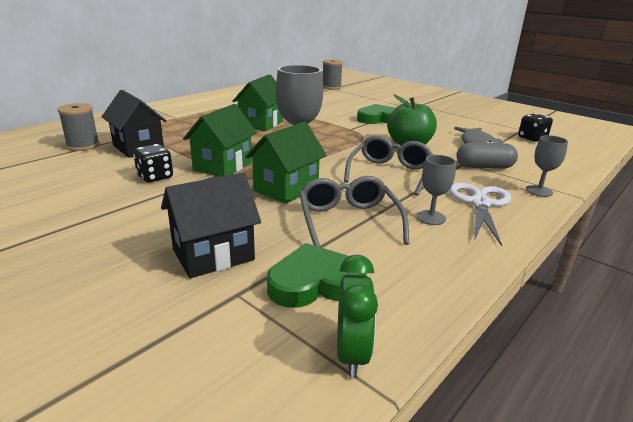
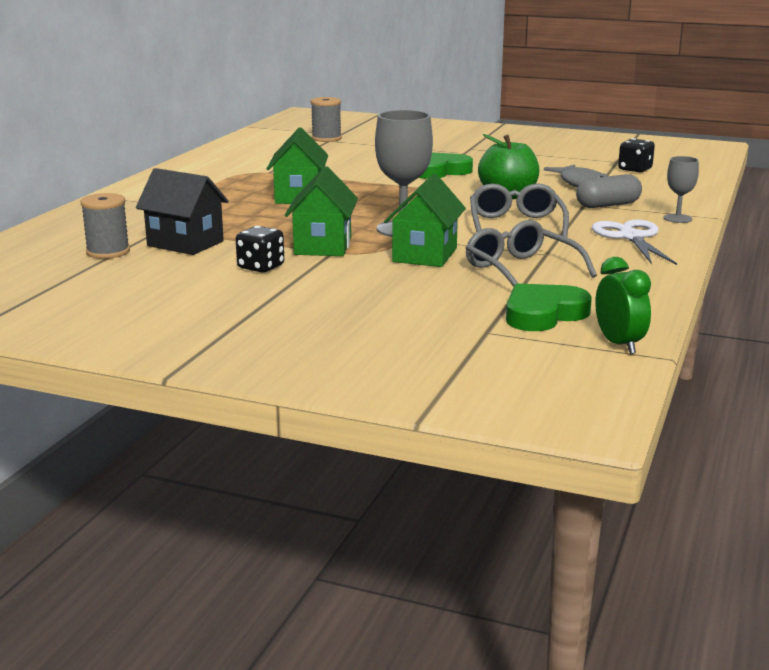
camera: 20 degrees left, 5 degrees down
(213, 255) = (428, 313): black house -> none
(431, 217) = (595, 255): grey goblet -> none

